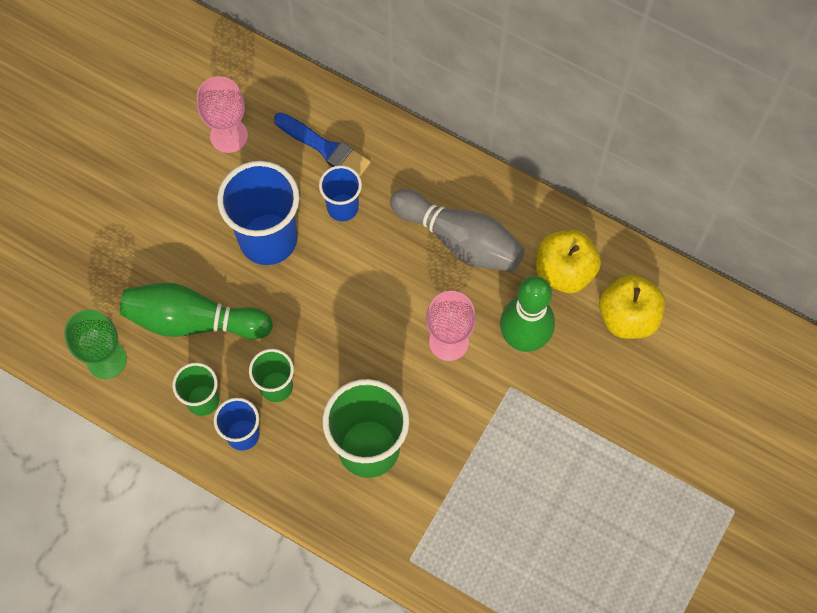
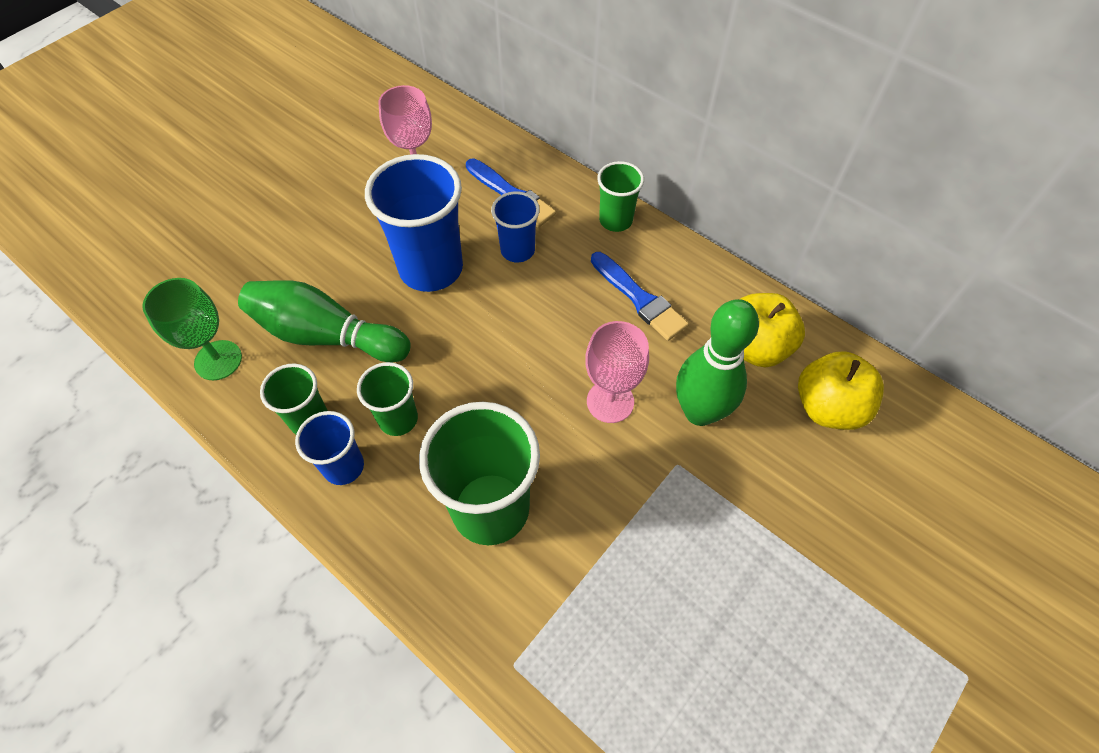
camera: 10 degrees right, 10 degrees down
(426, 160) = (615, 220): none -> green cup
(460, 240) = (639, 299): grey bowling pin -> blue brush

